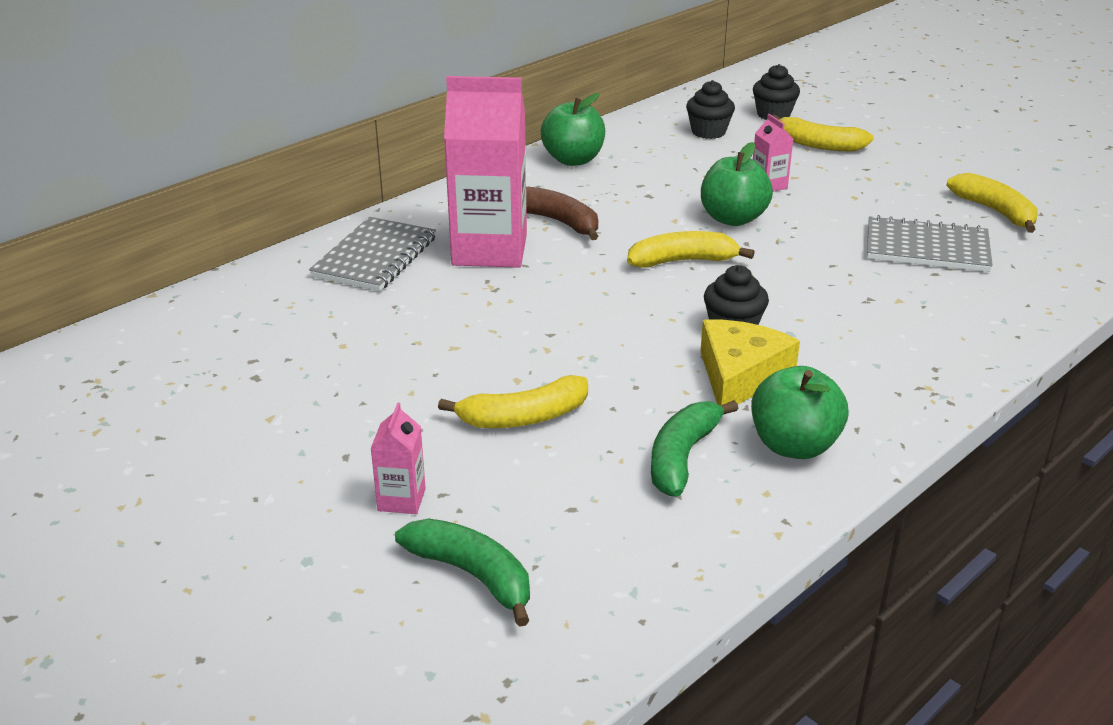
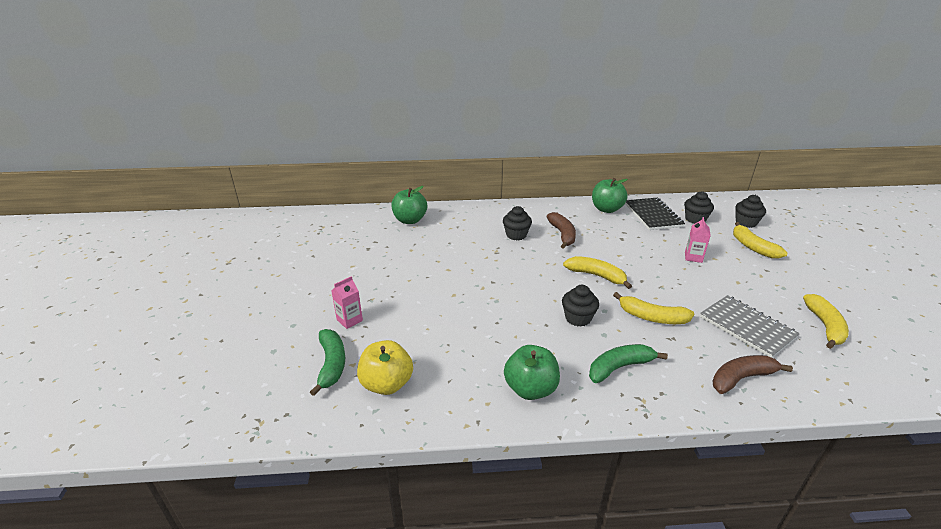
camera: 40 degrees right, 0 degrees up
(375, 257) = (468, 220): grey notebook -> none
(489, 250) = (516, 235): pink carton -> black cupcake
(523, 417) = (434, 311): yellow banana -> yellow banana (652, 317)
(600, 550) = (387, 384): none -> yellow apple
(648, 146) = (653, 215): none -> black notebook
(682, 457) = (473, 365): green banana -> green banana (619, 367)
(733, 218) = (650, 266): green apple -> green apple (410, 220)
(740, 375) = (550, 342): yellow cheese -> none
(988, 309) = (741, 378): none -> brown banana

